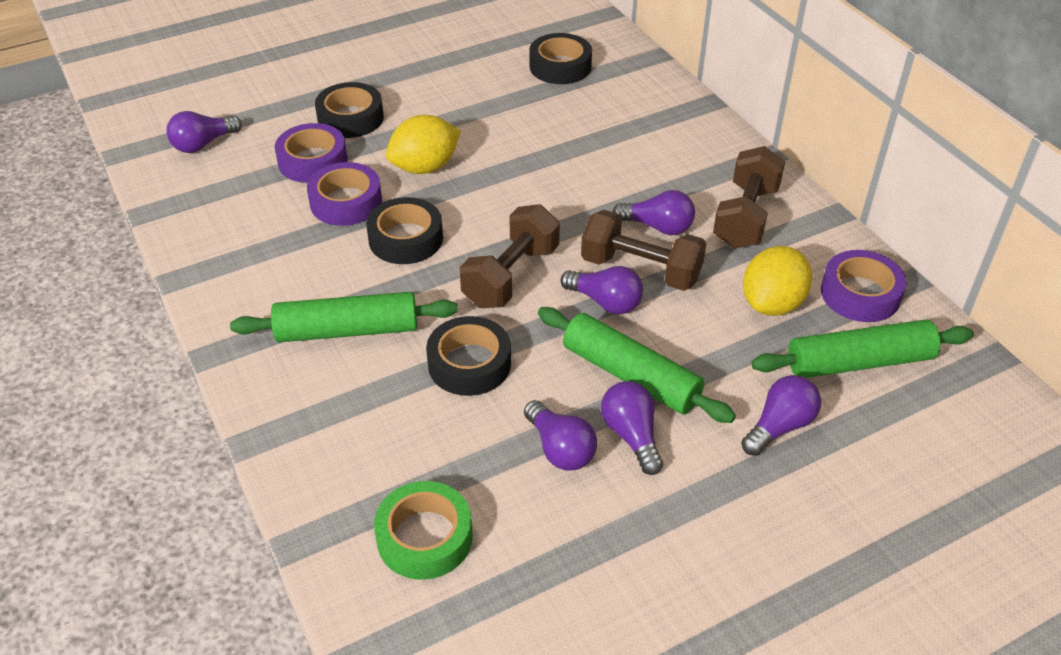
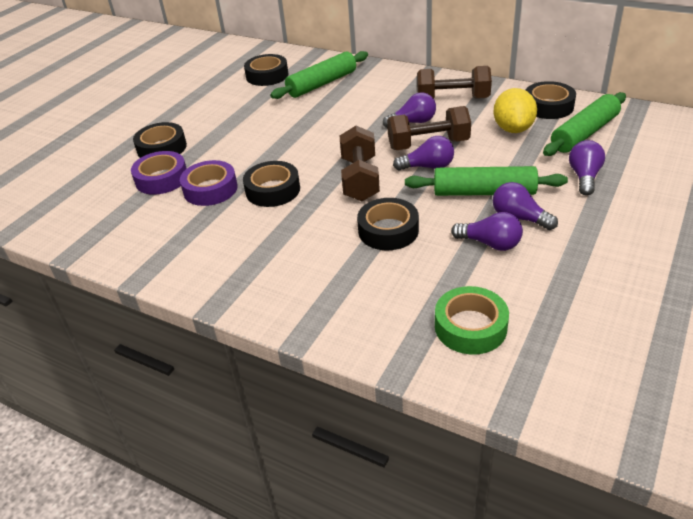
camera: 30 degrees left, 5 degrees down
(203, 144) = (69, 202): purple light bulb -> none
(347, 330) = (291, 251): green rolling pin -> green rolling pin (322, 84)
(425, 167) = (241, 152): yellow lemon -> none
(745, 217) = (452, 99): brown dumbbell -> brown dumbbell turned 75 degrees counterclockwise
(860, 294) = (548, 106): purple tape -> black tape

